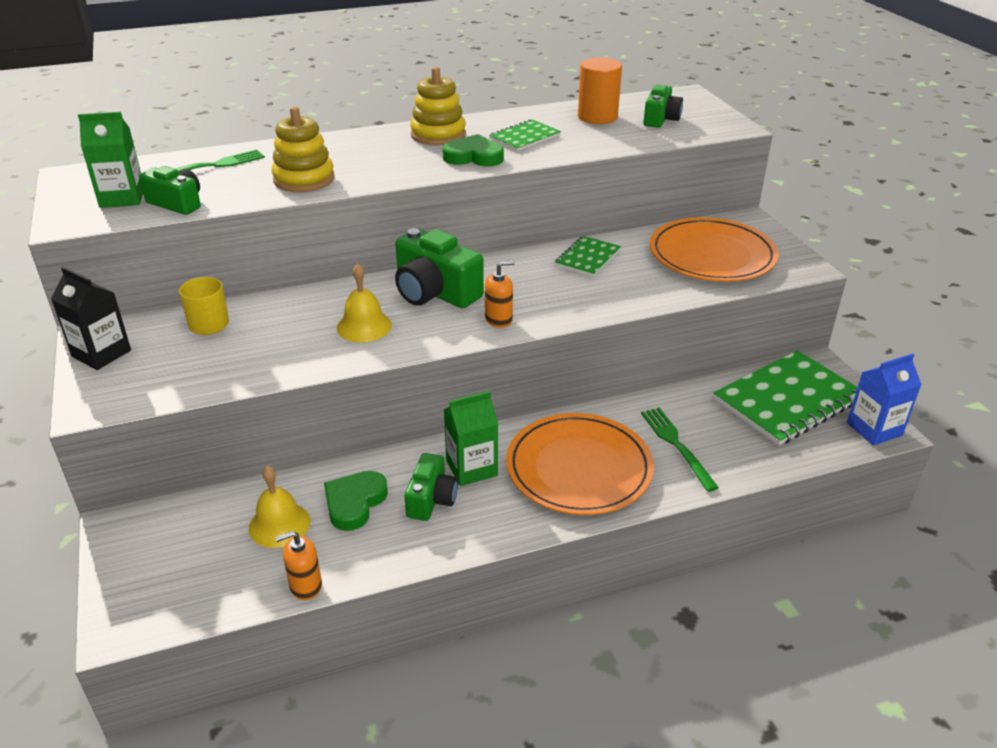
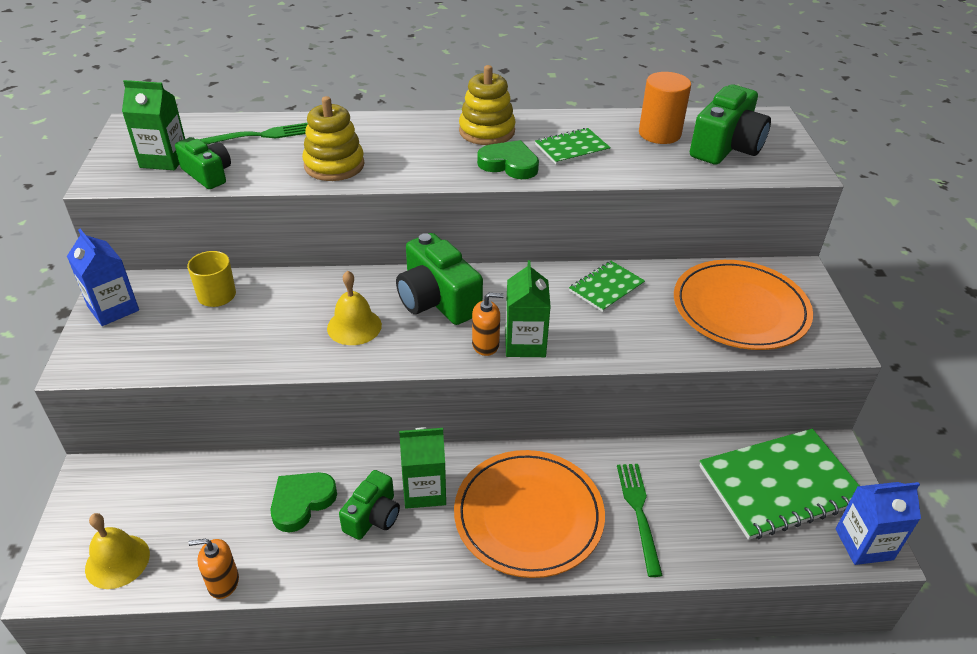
camera: 15 degrees right, 5 degrees up
(101, 353) = (113, 308): black carton -> blue carton
(279, 524) = (226, 509): yellow bell -> yellow bell (117, 561)
(534, 312) = (525, 343): none -> green carton
(660, 119) = (726, 147): green camera -> green camera, size x1.63

